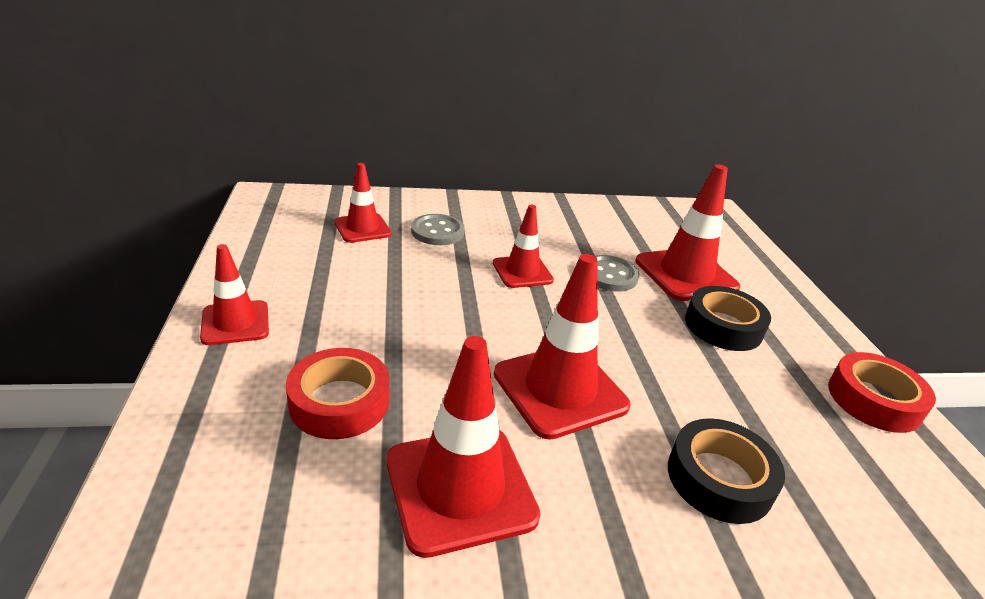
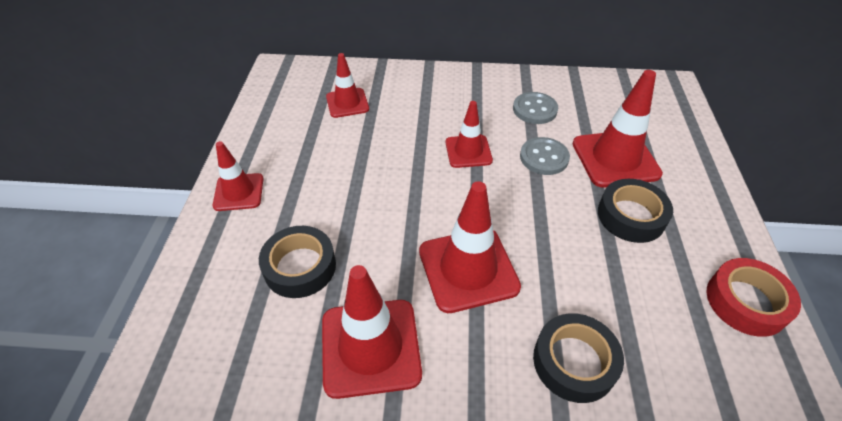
camera: 15 degrees right, 15 degrees up
(339, 402) = (300, 267): red tape -> black tape
(437, 232) = (407, 107): grey button -> grey button (535, 109)

